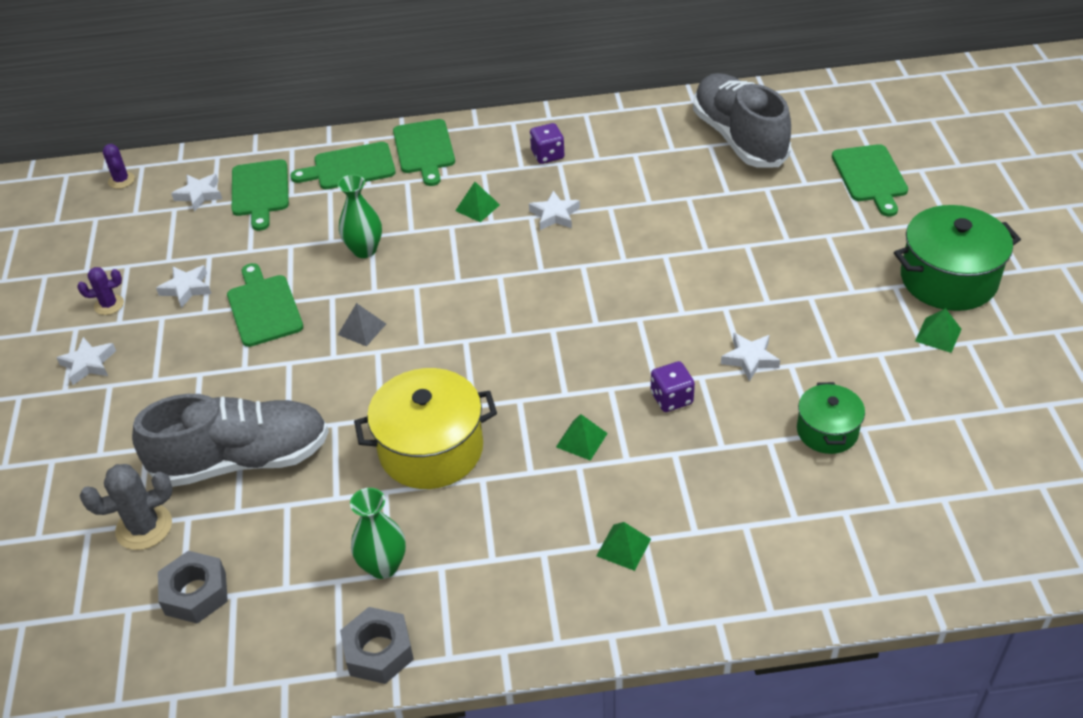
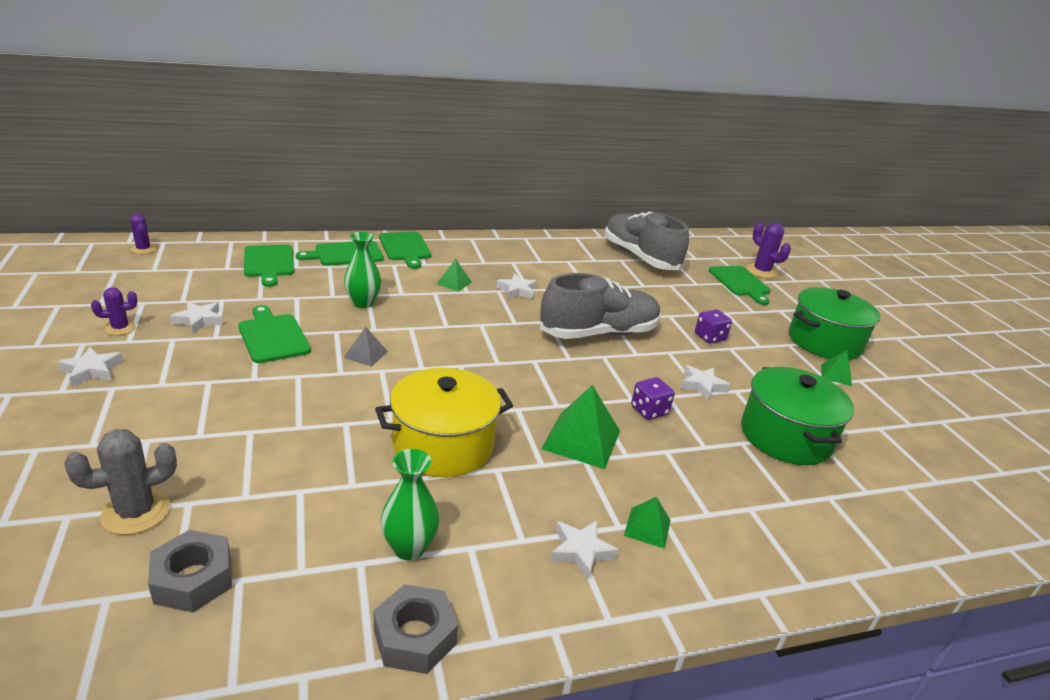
camera: 15 degrees left, 15 degrees down
(199, 195) = (214, 262): white star -> white star (581, 551)
(242, 460) = (251, 451): grey shoe -> grey shoe (598, 333)
(547, 155) = (502, 257): purple dice -> purple dice (709, 337)
(581, 440) = (581, 440): green pyramid -> green pyramid, size x1.82
(827, 431) = (785, 436): green pot -> green pot, size x1.73
(912, 151) = (761, 271): none -> purple cactus

